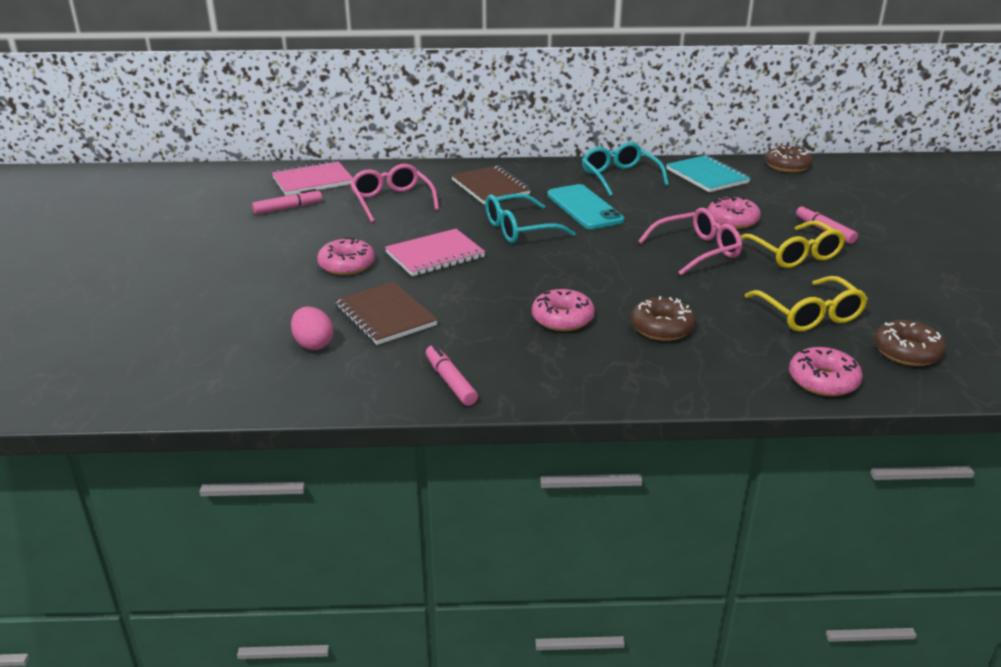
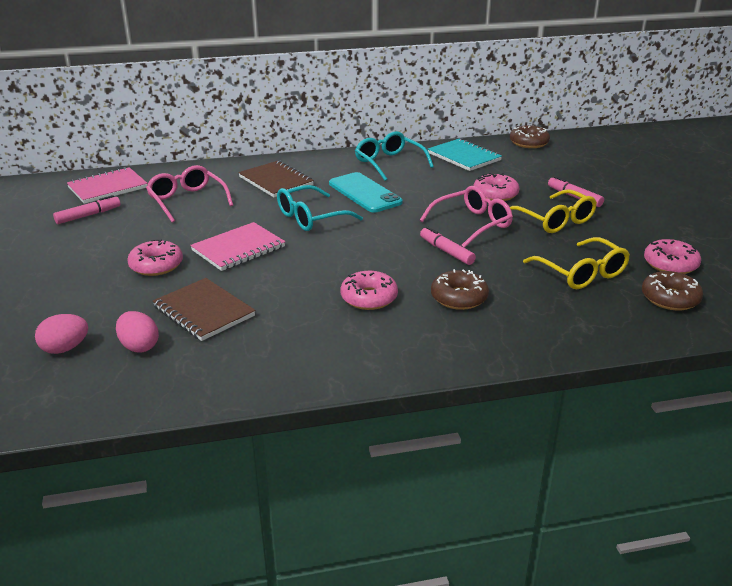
camera: 10 degrees left, 0 degrees up
(240, 339) = (65, 348): none -> pink egg
(450, 381) = (279, 369): pink marker -> pink marker (446, 251)
(823, 380) = (608, 332): pink donut -> pink donut (670, 264)

